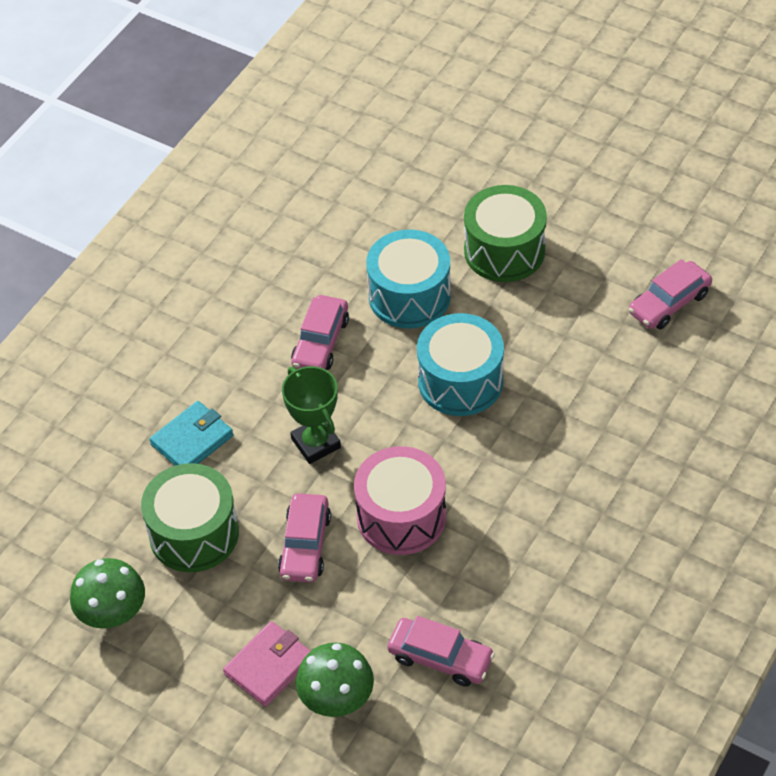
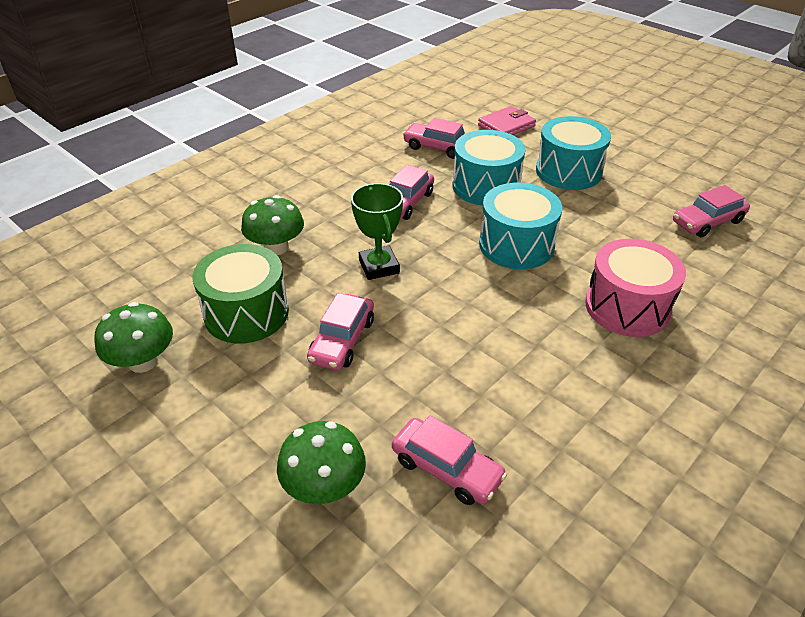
camera: 10 degrees right, 10 degrees down
(192, 440) = (276, 247): turquoise wallet -> green mushroom
(269, 666) = (266, 440): pink wallet -> pink wallet (506, 126)
(336, 239) = (438, 147): none -> pink car
(401, 516) = (439, 334): pink drum -> pink drum (627, 307)
(504, 251) = (568, 171): green drum -> turquoise drum

